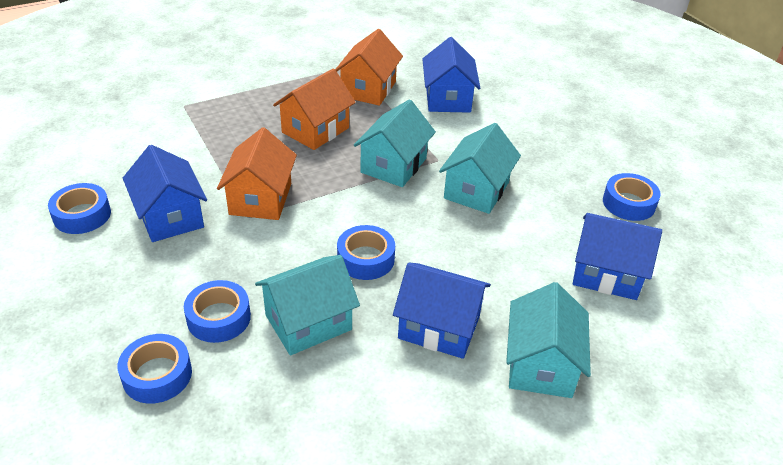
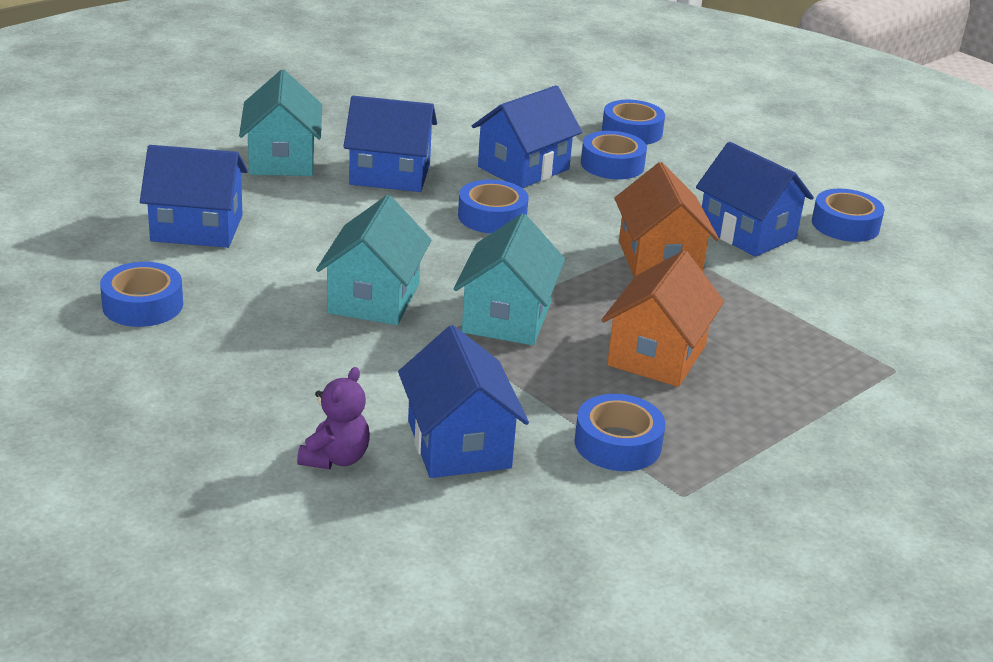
camera: 165 degrees right, 10 degrees down
(308, 322) = (523, 168): turquoise house -> blue house
(368, 89) = (617, 444): orange house -> blue tape
(509, 100) = (335, 458): none -> purple teddy bear

